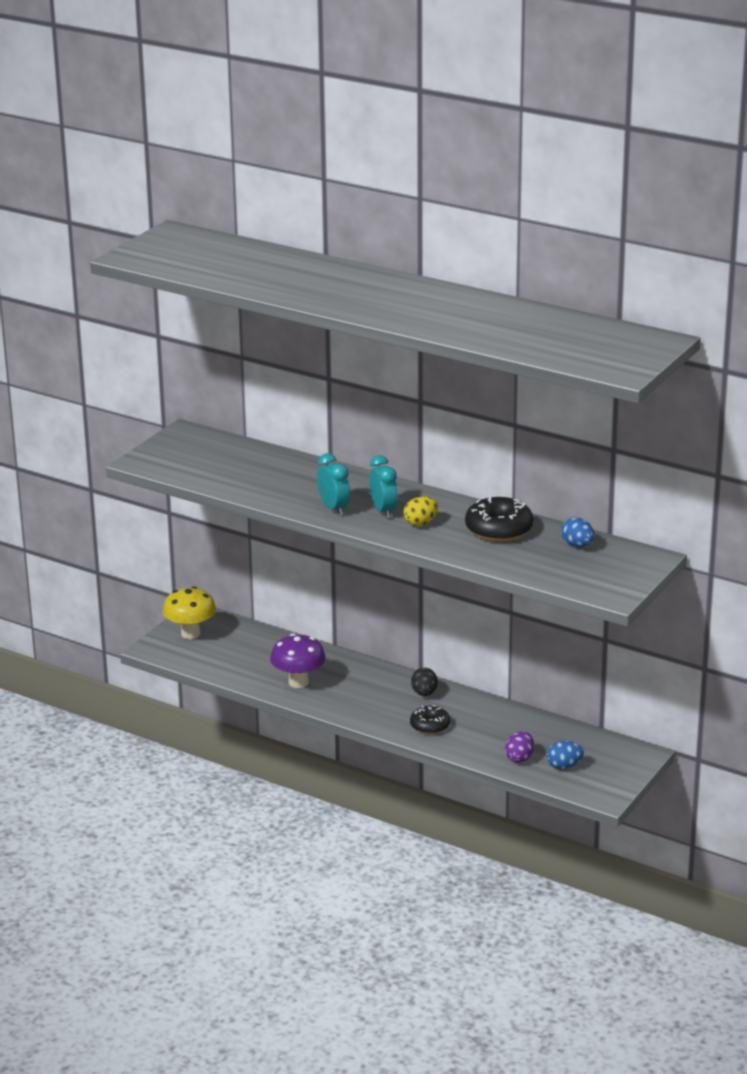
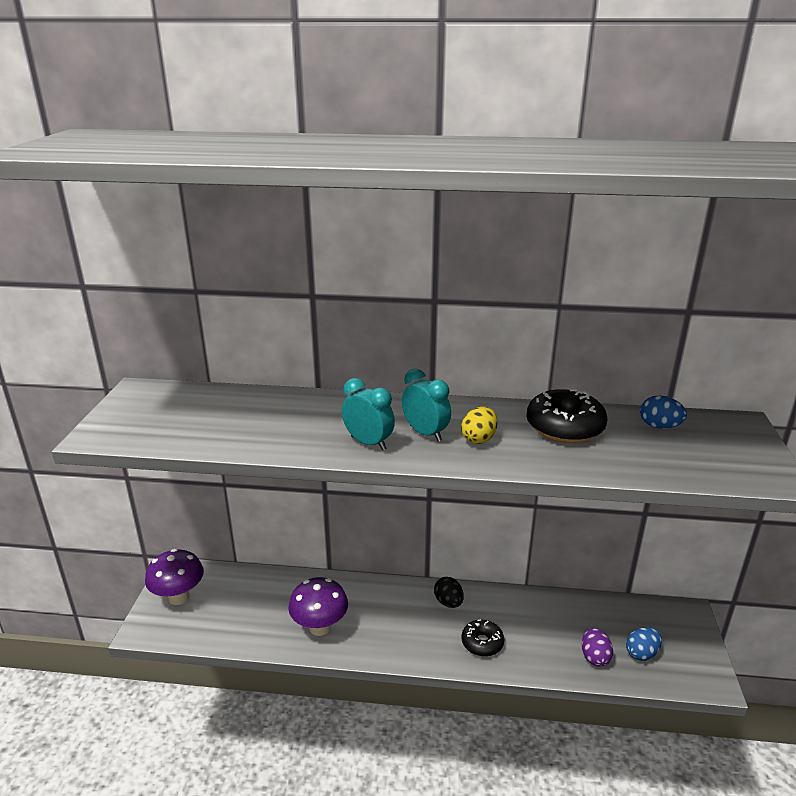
camera: 25 degrees left, 0 degrees up
(190, 634) = (179, 597): yellow mushroom -> purple mushroom

